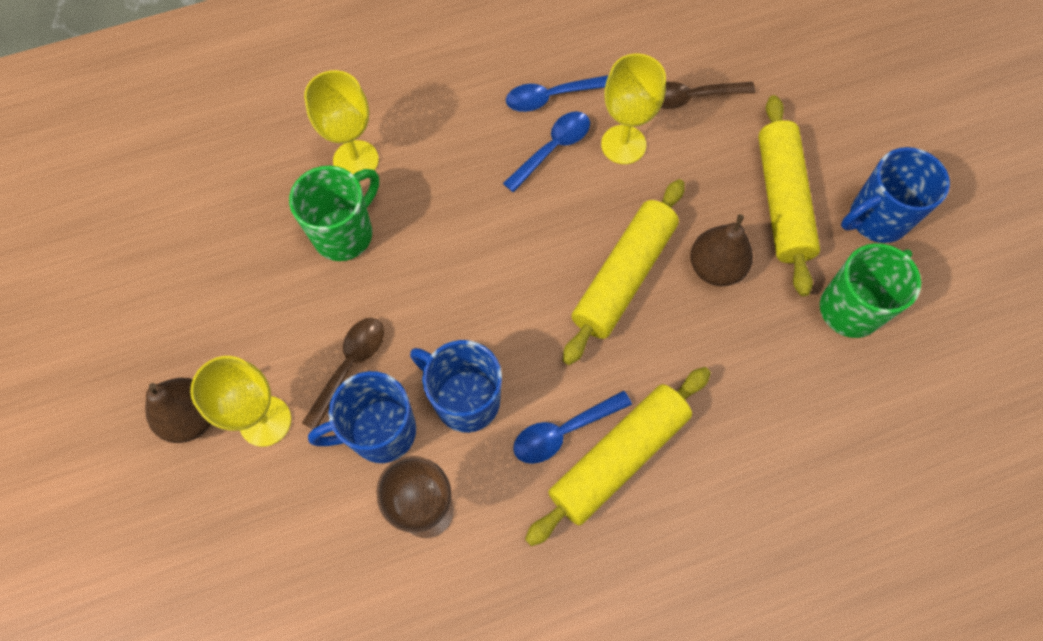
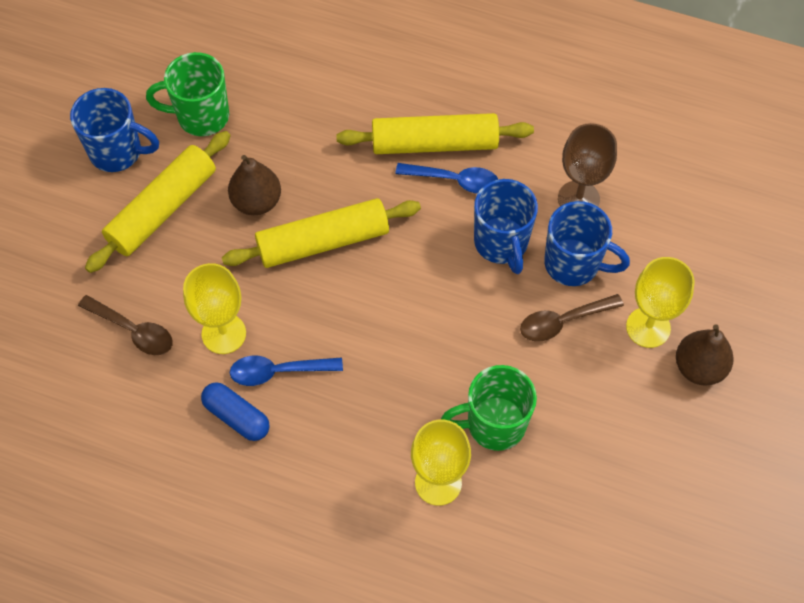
camera: 140 degrees left, 5 degrees down
(551, 97) = (236, 416): blue spoon -> blue capsule

